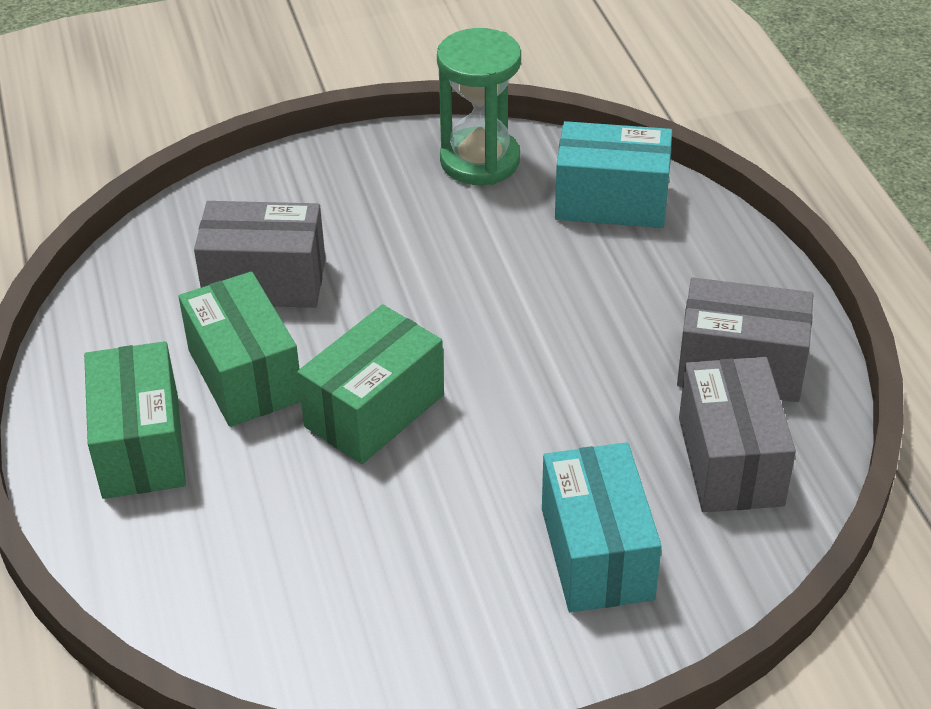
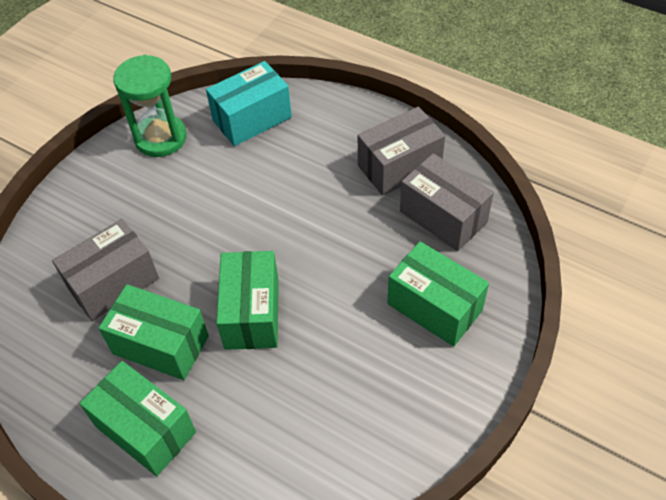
camera: 40 degrees left, 10 degrees up
(597, 553) = (434, 307): turquoise box -> green box

